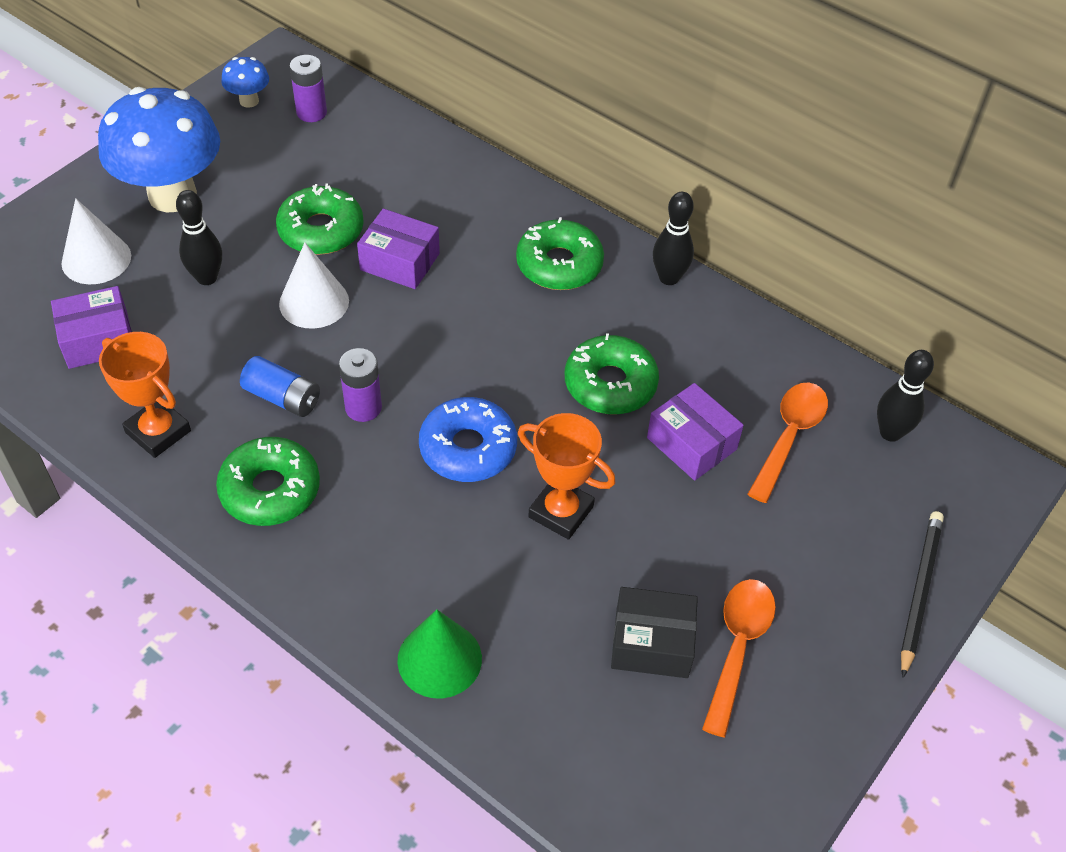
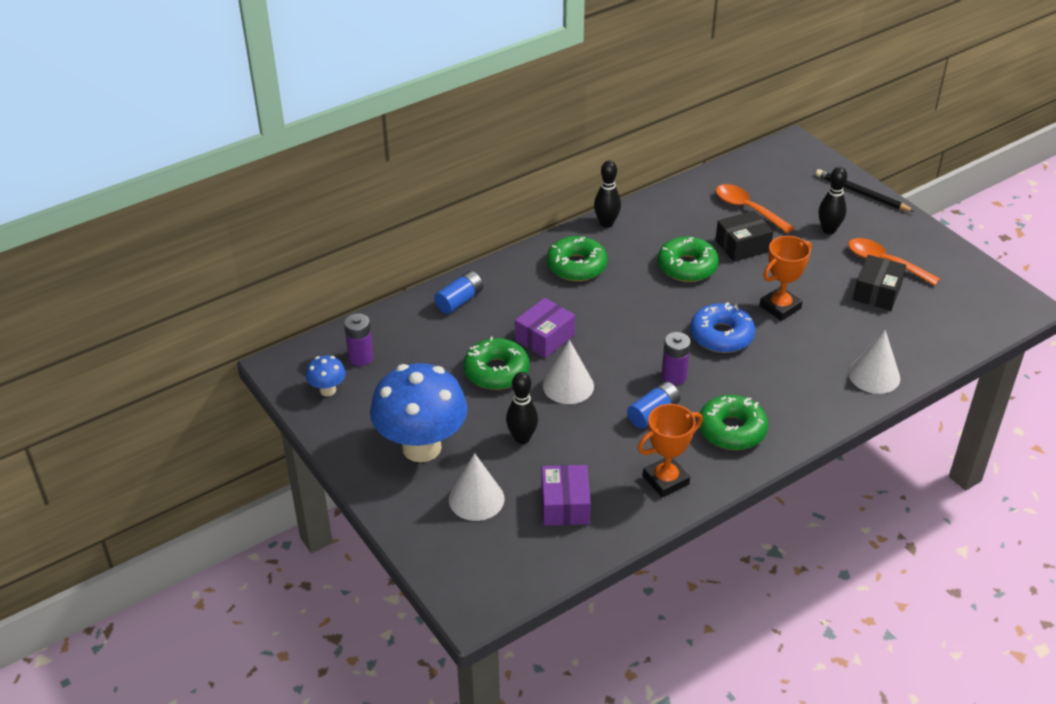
camera: 70 degrees left, 10 degrees down
(439, 659) = (874, 375): green cone -> white cone
(443, 170) = (459, 301): none -> blue battery
(691, 443) = (742, 246): purple box -> black box
(890, 433) = (755, 173): black bowling pin -> black bowling pin (828, 230)

